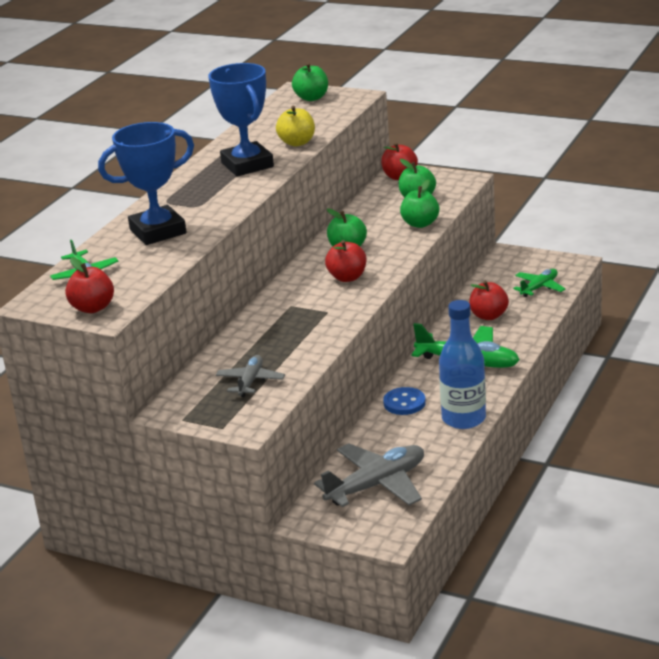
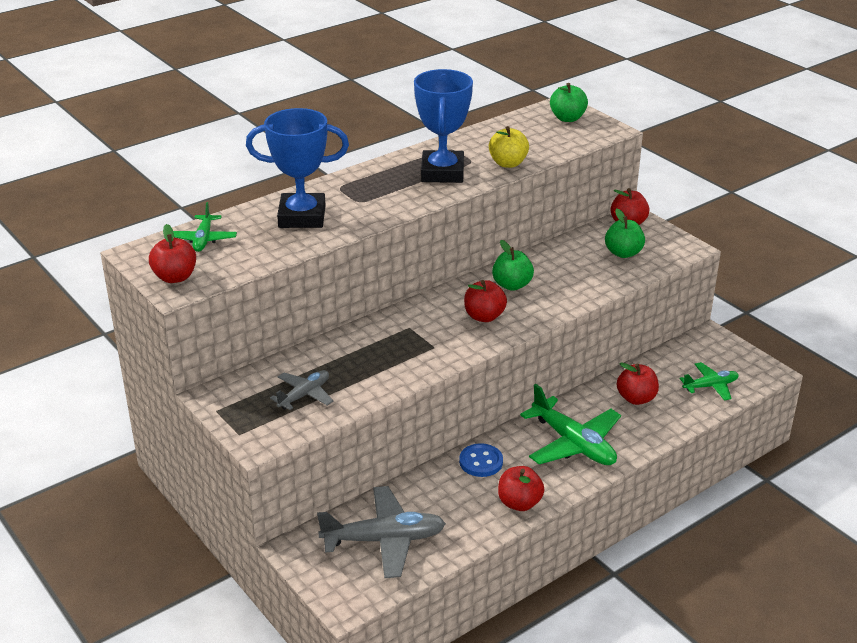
camera: 25 degrees right, 5 degrees up
(420, 224) = (601, 282): green apple -> none
(463, 419) = (519, 503): blue bottle -> red apple

